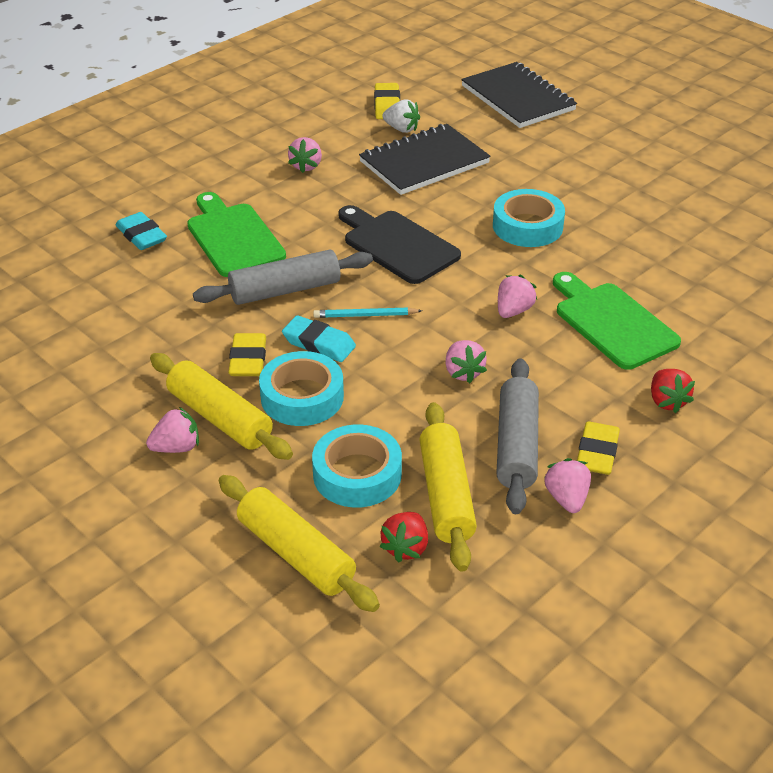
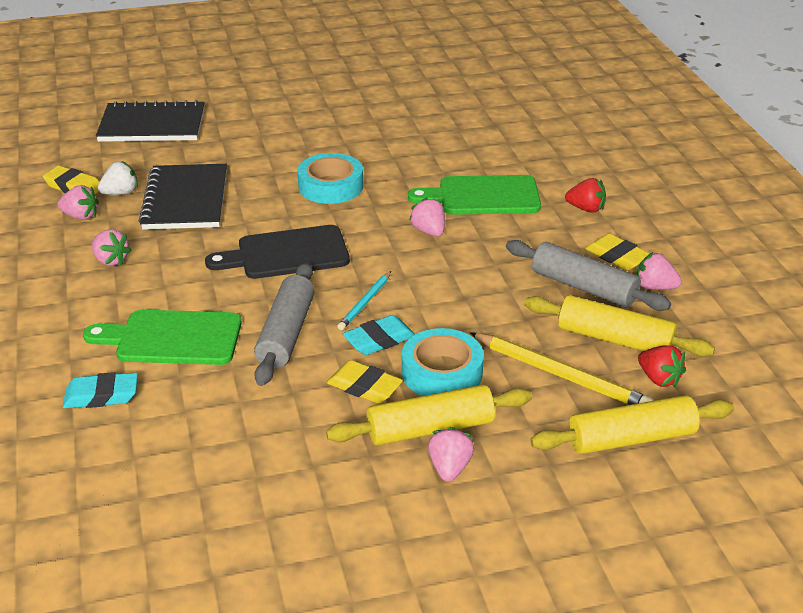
camera: 60 degrees left, 5 degrees down
(357, 474) = (560, 375): turquoise tape -> yellow pencil
(463, 372) = (481, 281): pink strawberry -> pink strawberry (80, 216)

